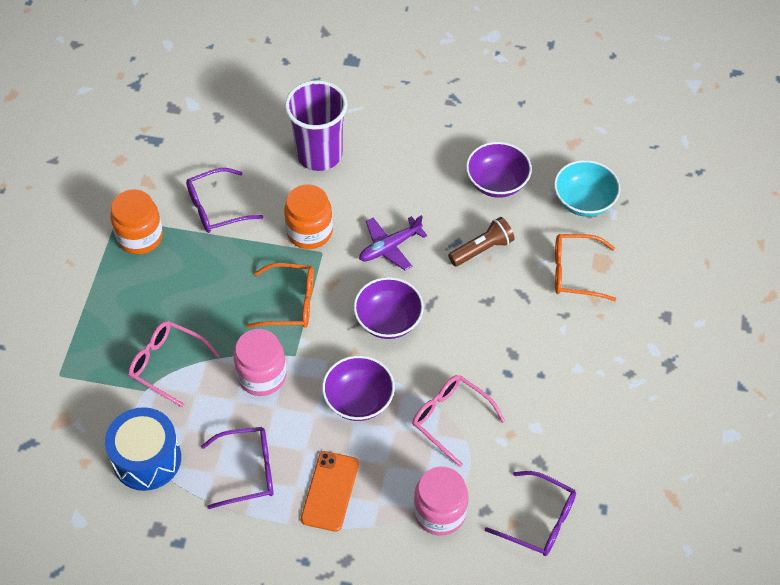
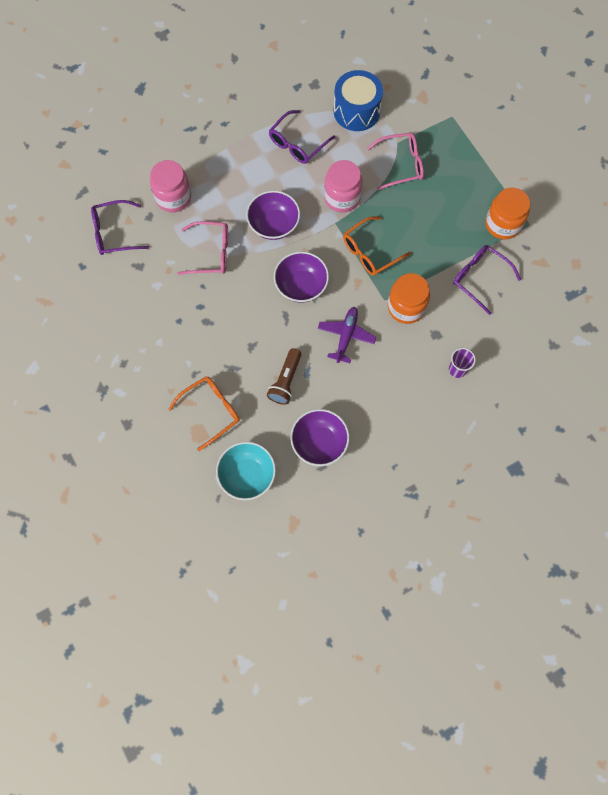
camera: 140 degrees right, 15 degrees up
(216, 208) = (480, 278): purple glasses -> purple glasses turned 75 degrees counterclockwise
(319, 154) = (457, 369): purple cup -> purple cup, size x0.45
(330, 491) = (243, 165): orange phone -> none

